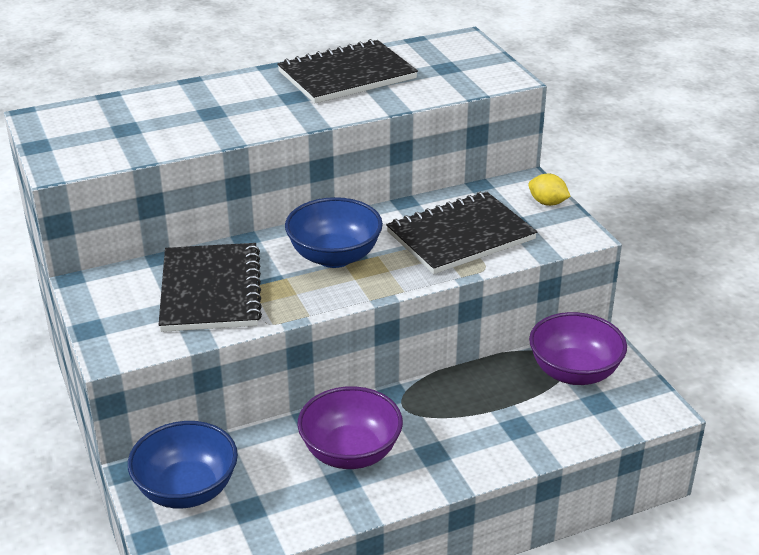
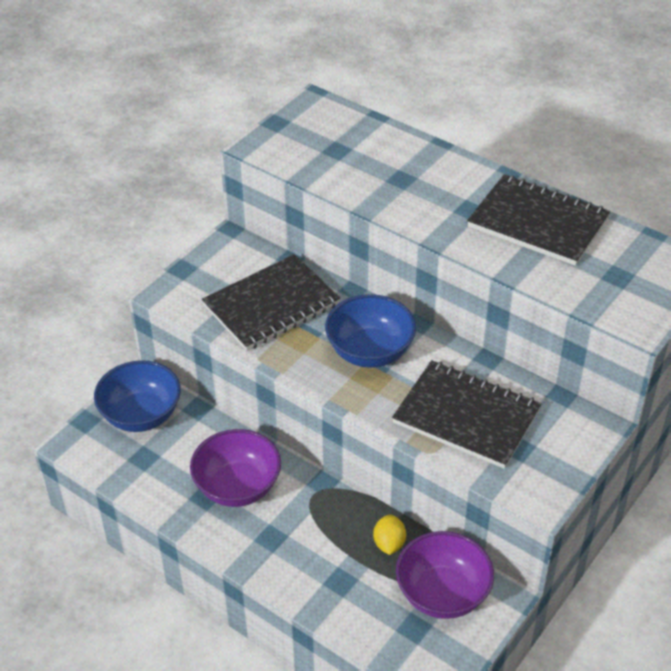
camera: 60 degrees right, 10 degrees up
(547, 203) = (574, 455): yellow lemon -> yellow lemon (389, 544)

